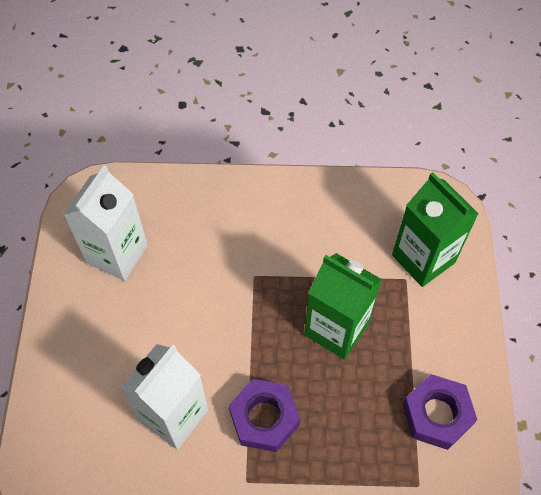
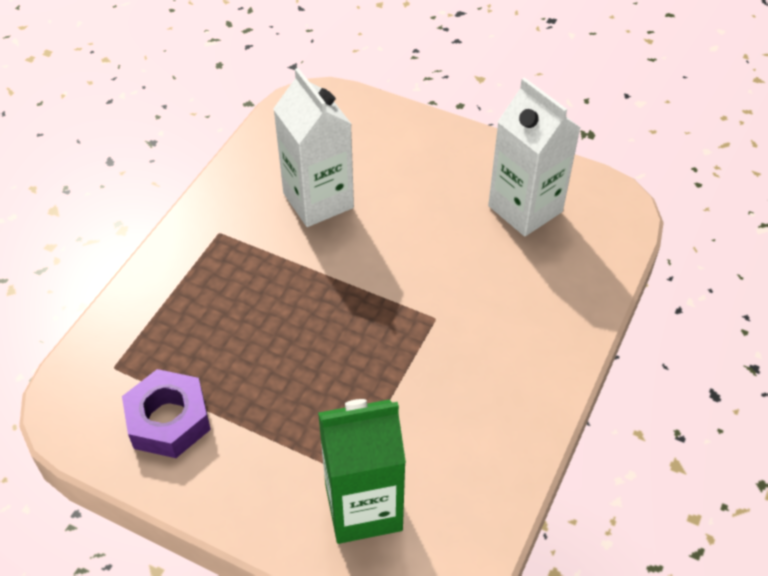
camera: 115 degrees right, 10 degrees down
(264, 418) = (269, 267): purple nut -> none
(336, 329) = (325, 369): green carton -> none

